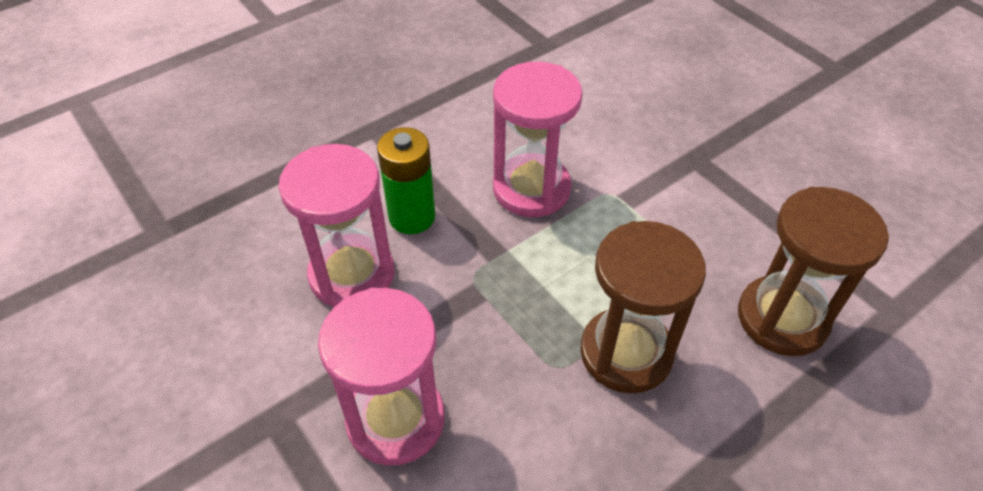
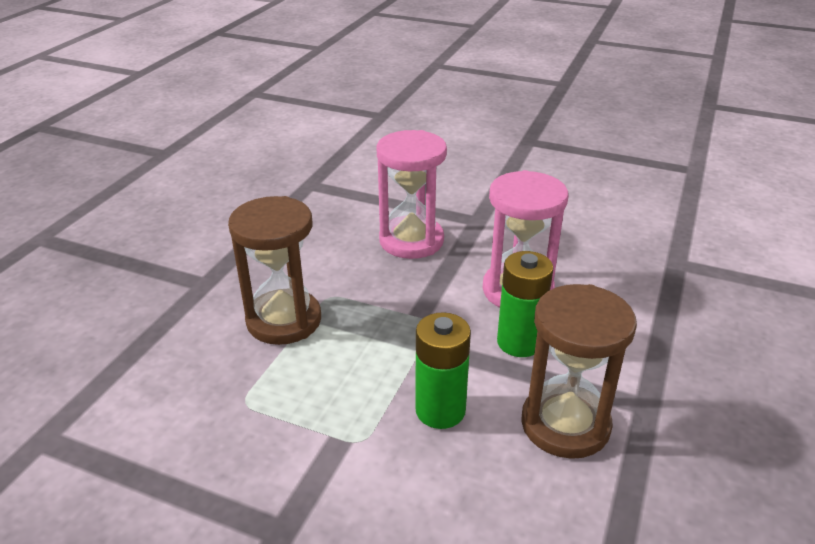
camera: 150 degrees right, 15 degrees down
(531, 189) = (440, 410): pink hourglass -> green battery
(782, 318) = (158, 390): brown hourglass -> brown hourglass (565, 424)

